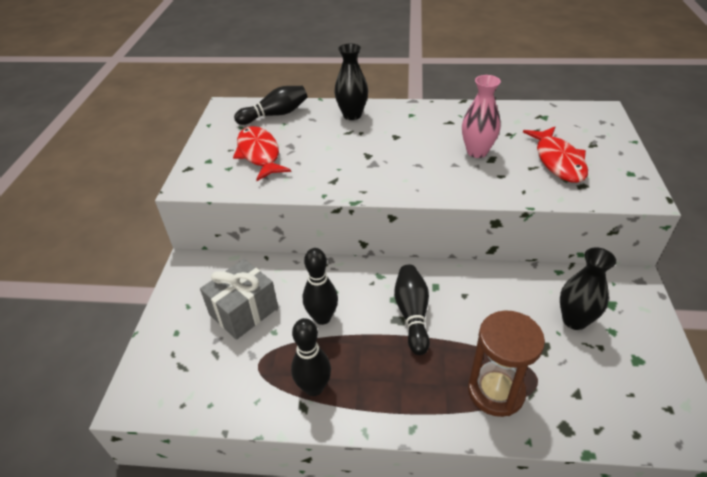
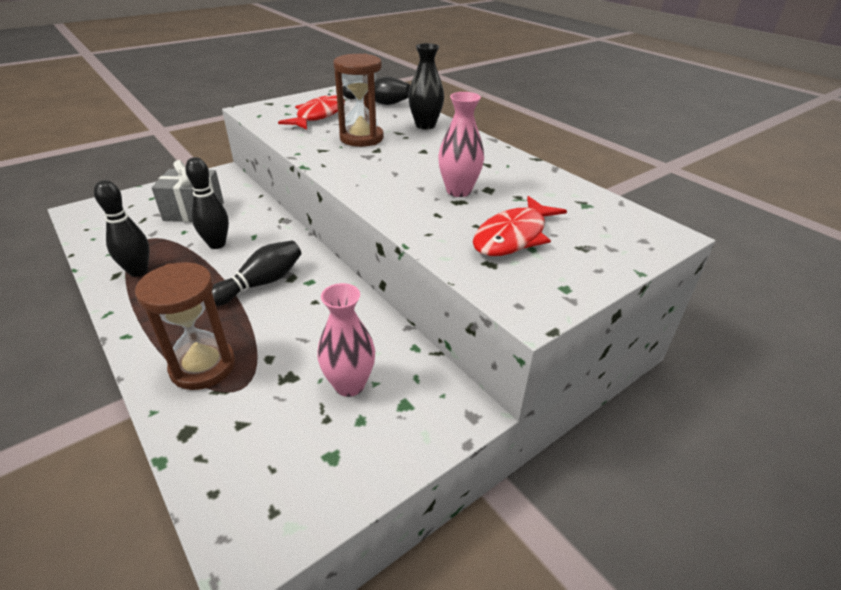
camera: 45 degrees right, 5 degrees down
(337, 153) = (361, 138): none -> brown hourglass
(574, 320) = (349, 385): black vase -> pink vase

